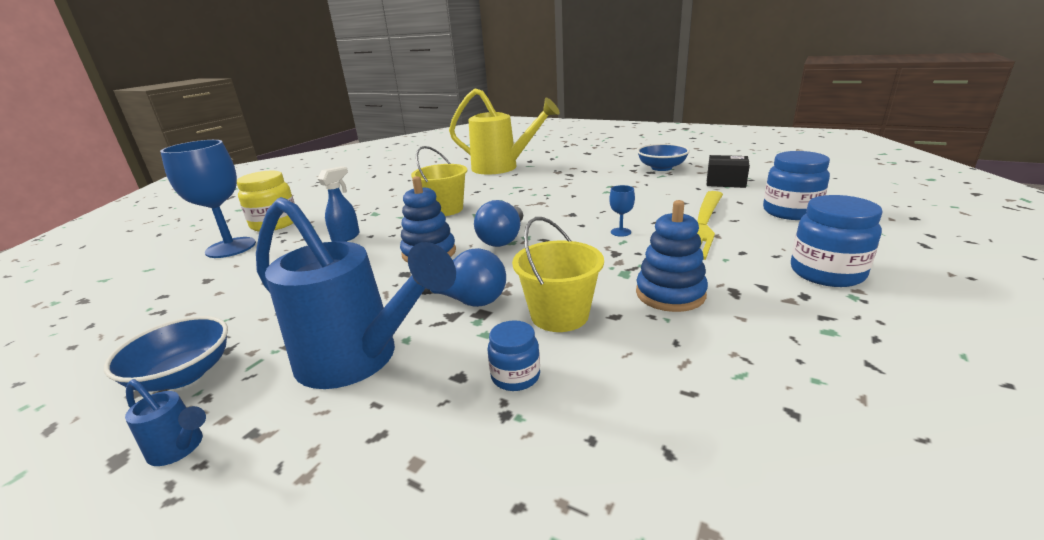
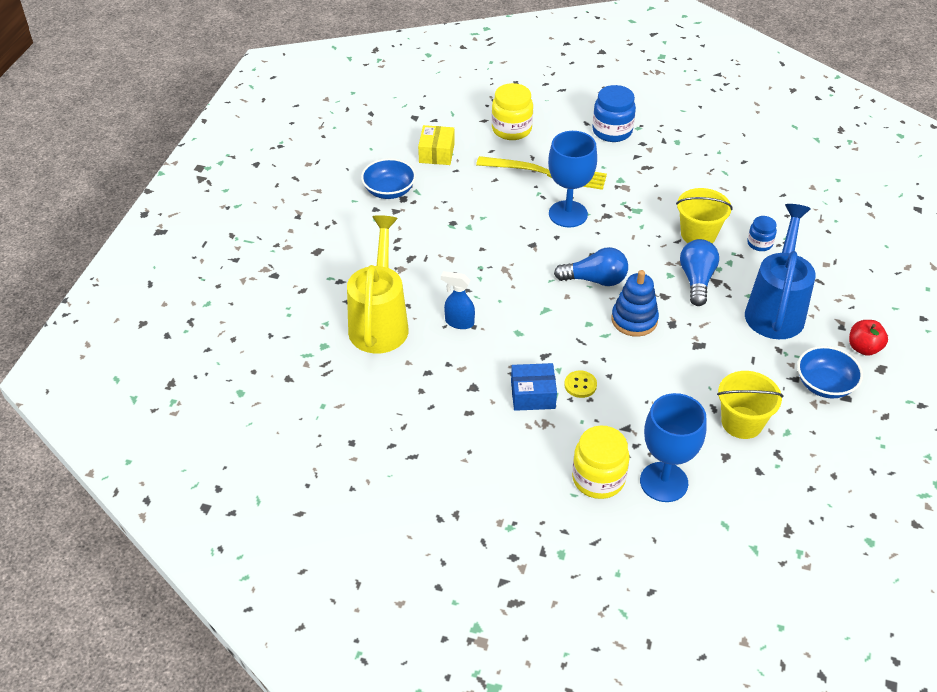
camera: 105 degrees left, 20 degrees up
(180, 449) = (863, 348): blue watering can -> red apple
(346, 237) = (617, 393): blue spray bottle -> blue spray bottle (459, 322)
(373, 223) = (580, 385): none -> yellow button
(383, 207) = (533, 395): none -> blue box
(445, 209) = (533, 338): yellow bucket -> yellow bucket (742, 422)
(620, 232) = (568, 214): blue goblet -> blue goblet, size x2.38
(670, 294) = (658, 191): blue stacking toy -> none
(725, 181) = (436, 153): black box -> yellow box
(790, 212) = (511, 129): blue jar -> yellow jar

